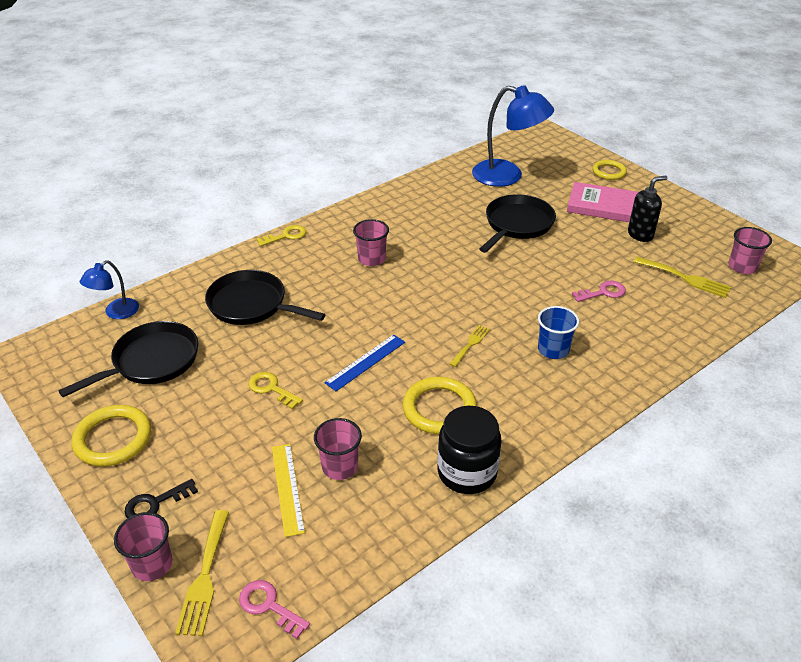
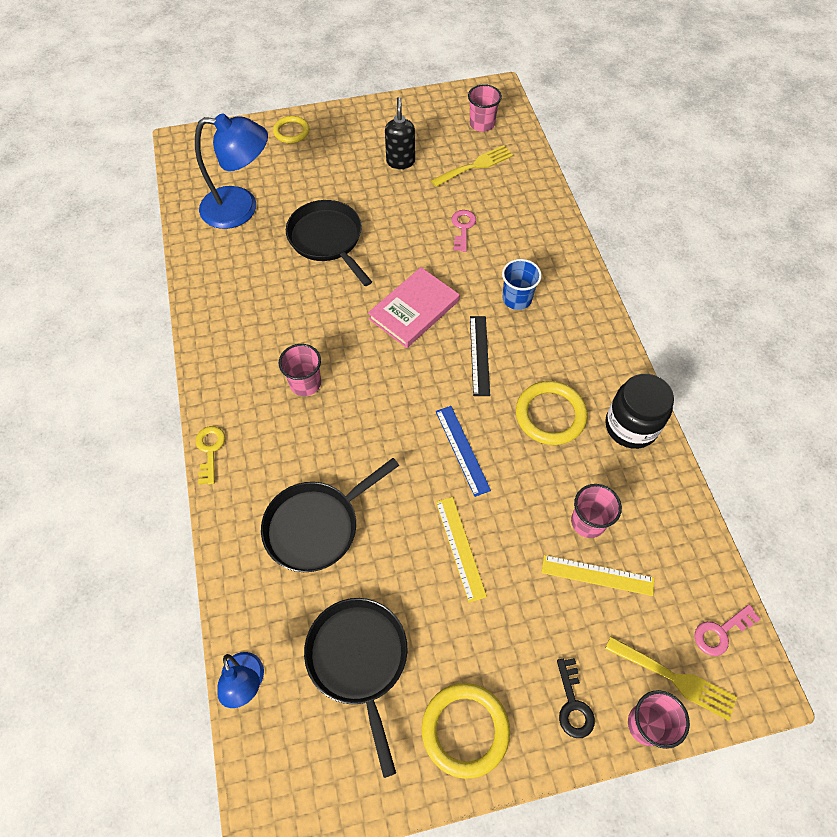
camera: 65 degrees left, 20 degrees up
(271, 389) = (460, 548): yellow key -> yellow ruler
(470, 344) = (479, 355): yellow fork -> black ruler
(507, 176) = (241, 208): blue lamp -> blue lamp turned 45 degrees clockwise
(602, 206) = (341, 164): pink book -> pink book (414, 310)

